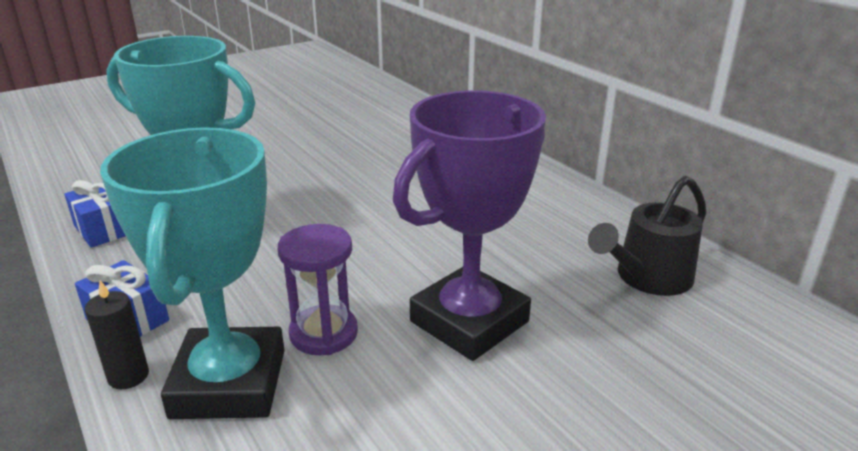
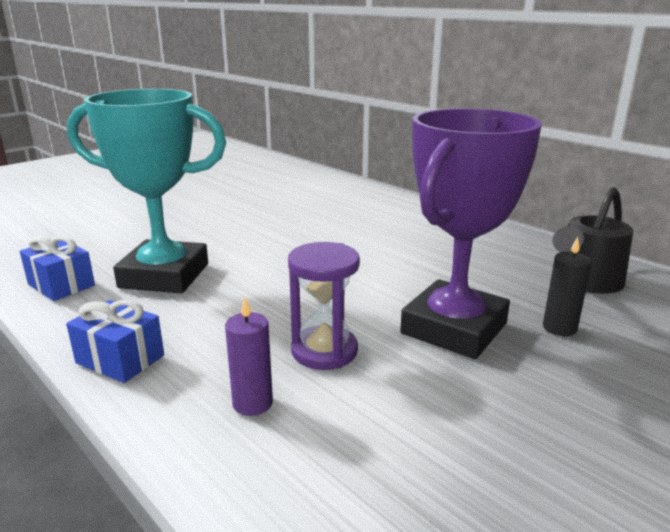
camera: 10 degrees left, 5 degrees down
(128, 376) = (143, 408): black candle -> black candle (559, 328)
(229, 383) = (252, 403): turquoise trophy -> purple candle

